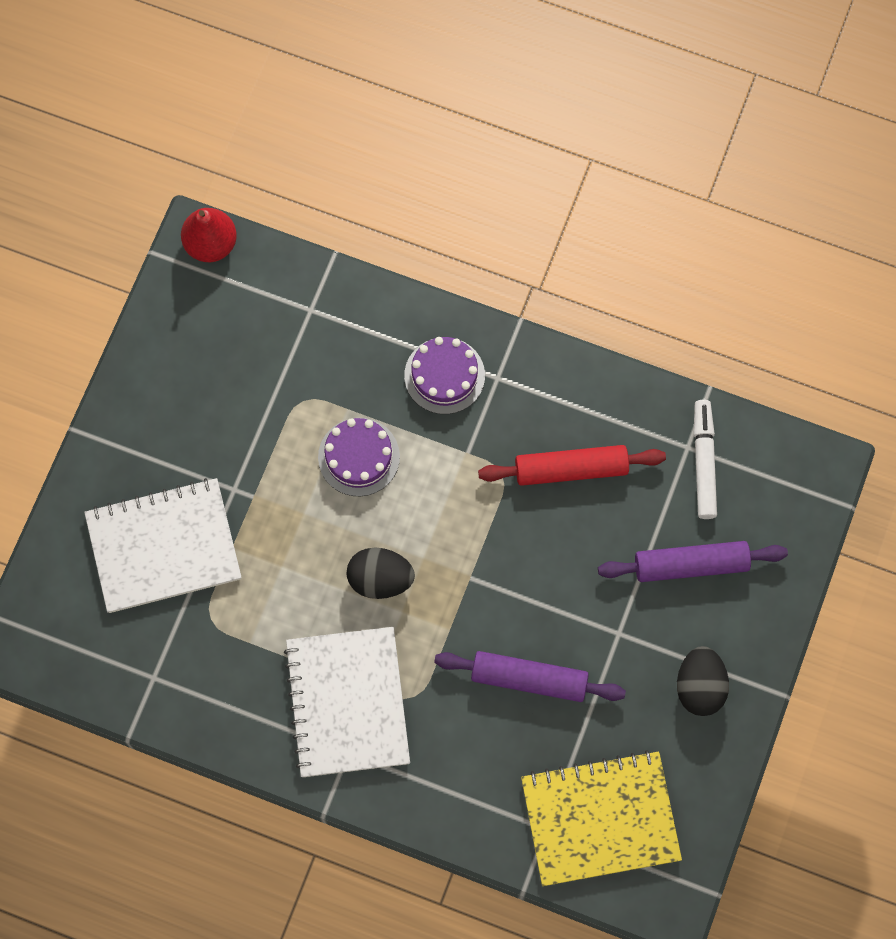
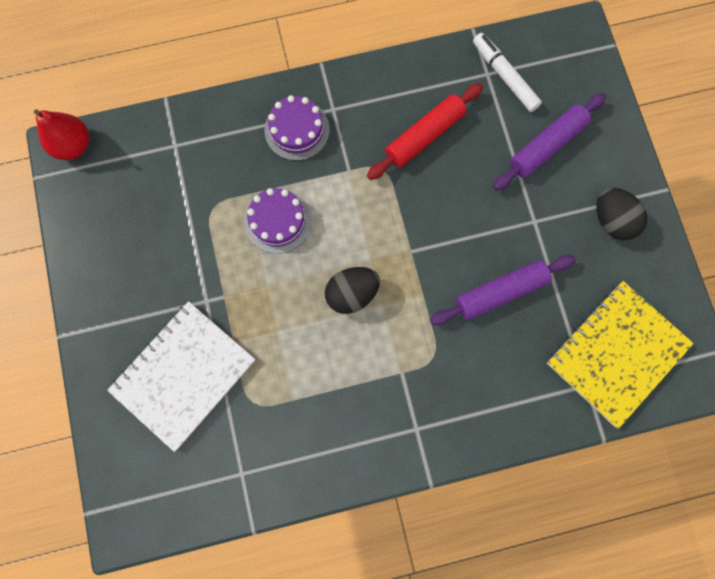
camera: 35 degrees left, 5 degrees up
(347, 703) = (391, 394): white notebook -> none

